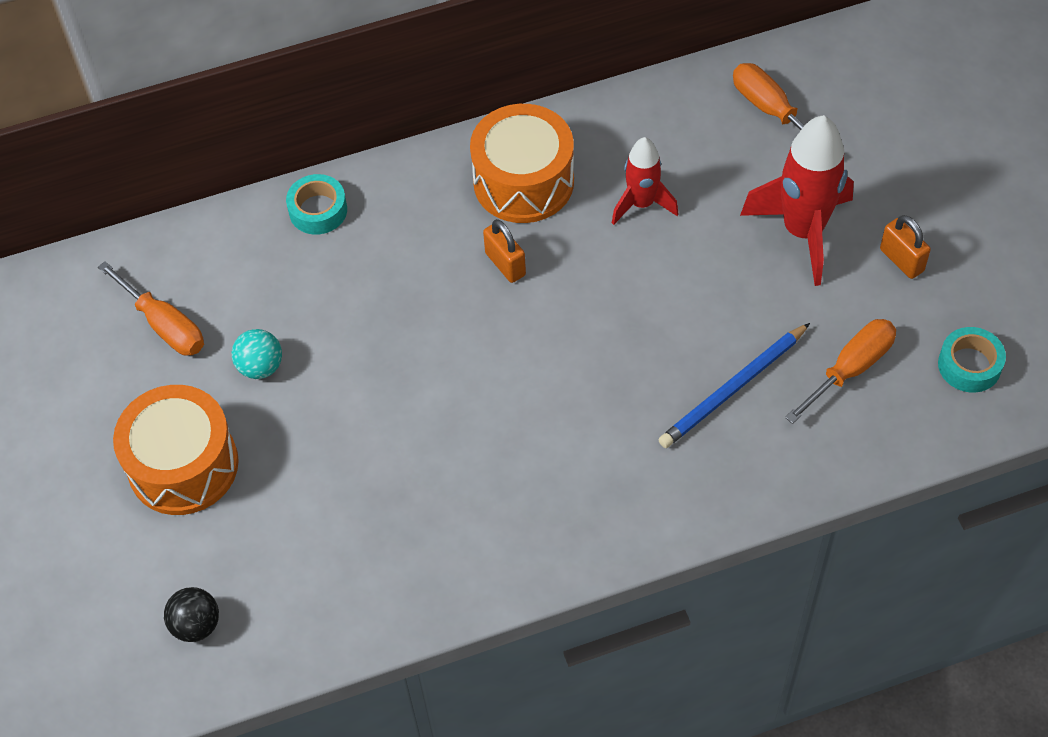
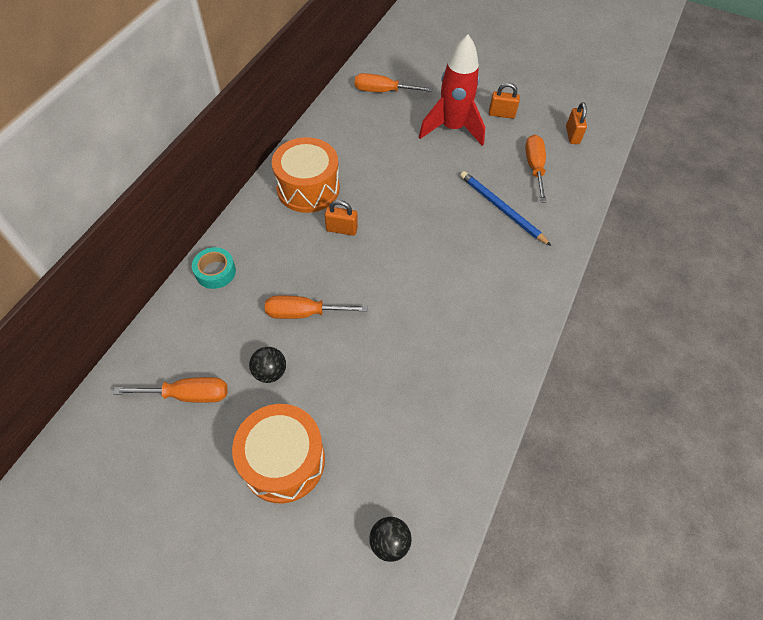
camera: 50 degrees left, 0 degrees up
(260, 366) = (270, 372): turquoise ball -> black ball
(359, 330) = (304, 313): none -> orange screwdriver
(641, 204) = (373, 162): red rocket -> none
(733, 389) = (501, 209): blue pencil -> blue pencil turned 135 degrees clockwise
(969, 365) = (572, 135): turquoise tape -> orange padlock

